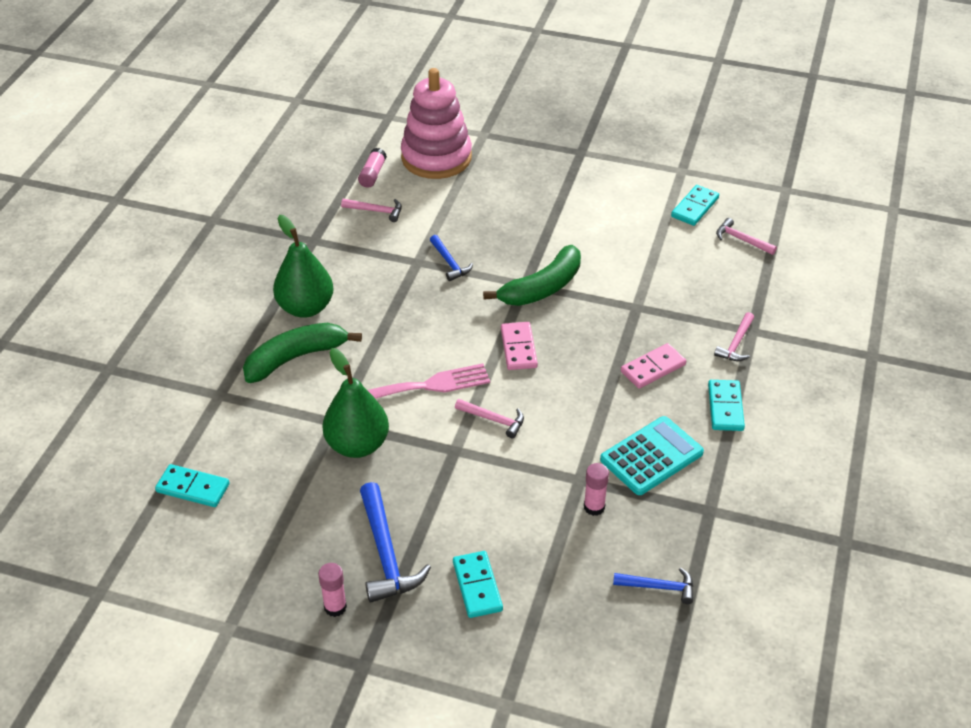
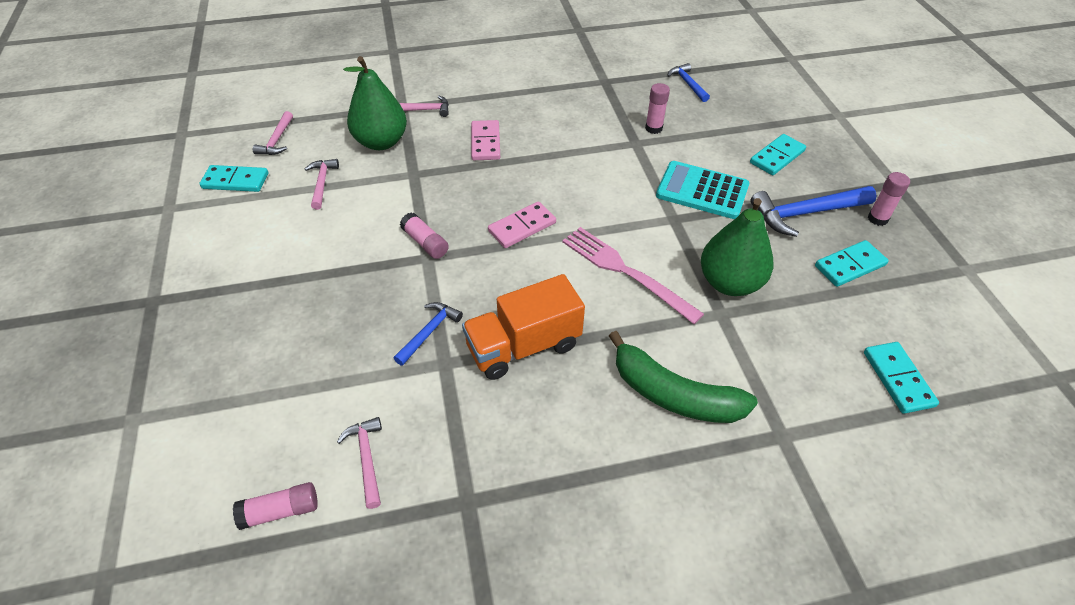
camera: 120 degrees left, 5 degrees up
(305, 307) = (593, 432): green pear -> green pear (381, 142)
(386, 553) = (806, 213): blue hammer -> blue hammer turned 150 degrees counterclockwise
(399, 302) = (523, 346): none -> orange truck
(436, 157) = (210, 449): pink stacking toy -> none
(493, 420) = (620, 209): pink hammer -> pink hammer (322, 183)
(542, 288) = (425, 243): green banana -> pink glue stick
(651, 456) = (580, 117): turquoise calculator -> turquoise calculator (702, 191)
(653, 368) = (485, 142): pink domino -> pink domino turned 60 degrees clockwise
(725, 407) = (500, 98): turquoise domino -> turquoise domino (850, 266)

